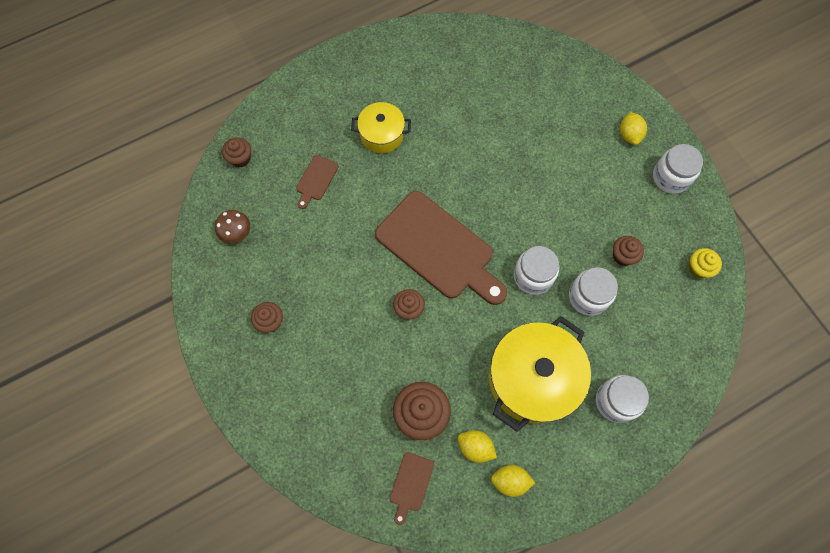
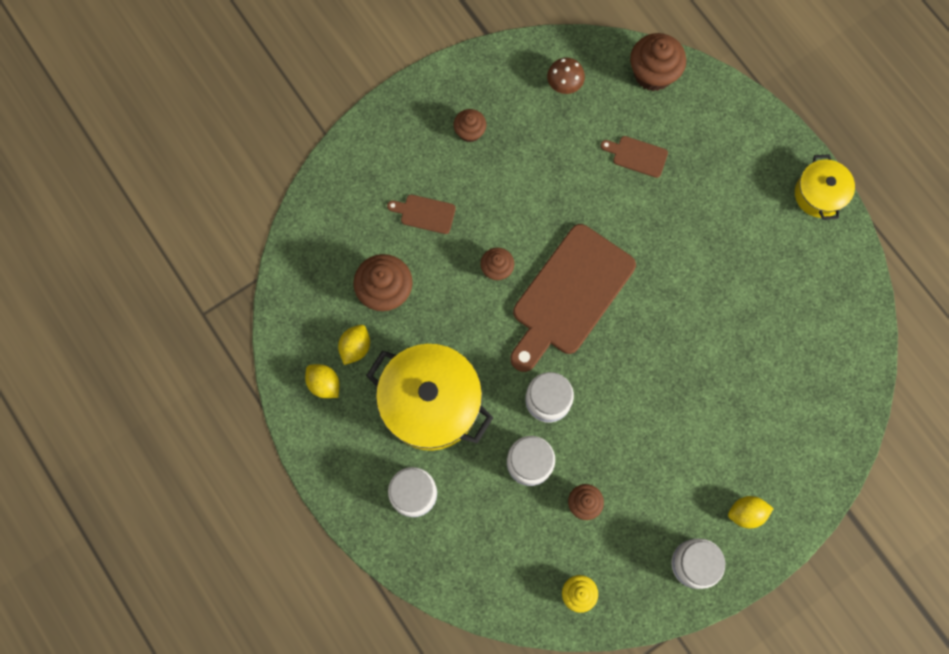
camera: 85 degrees right, 5 degrees up
(240, 158) = (653, 74): brown cupcake -> brown cupcake, size x1.71
(382, 135) = (704, 220): yellow pot -> yellow pot (819, 194)
(411, 484) = (315, 286): brown cutting board -> brown cutting board (425, 213)
(510, 481) = (324, 384): yellow lemon -> yellow lemon turned 45 degrees counterclockwise

